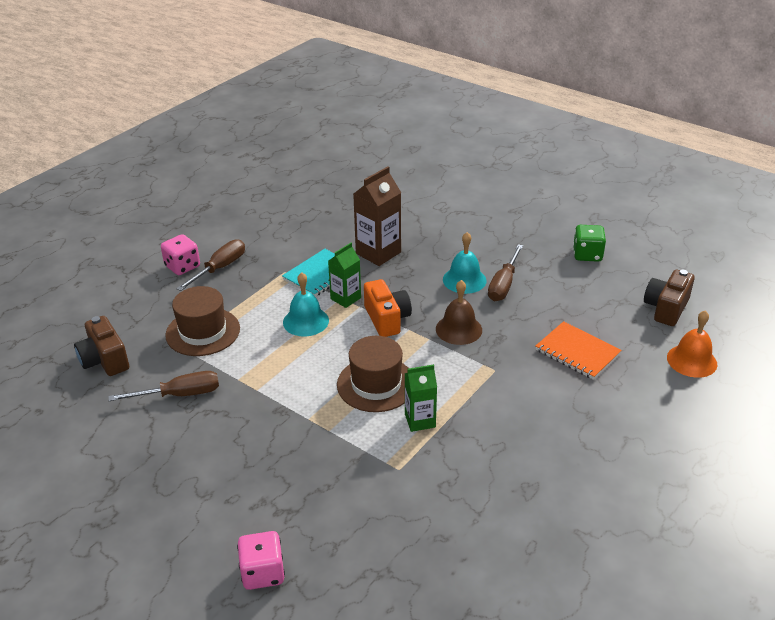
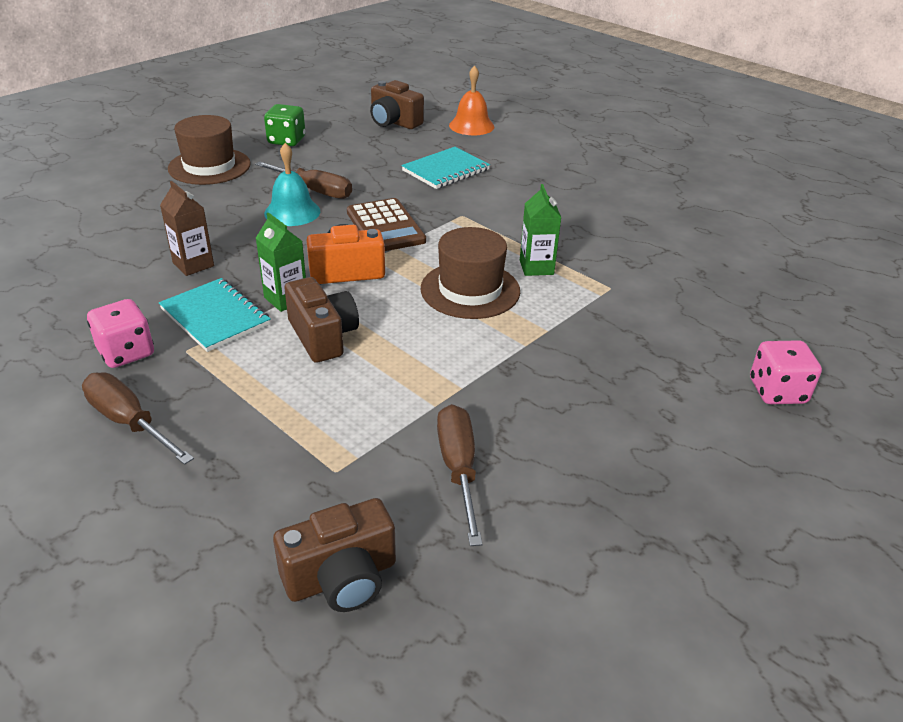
camera: 85 degrees left, 0 degrees up
(182, 266) = (91, 472): pink dice -> pink dice (126, 352)
(203, 332) = (306, 443): brown hat -> brown hat (209, 166)
(306, 321) = (323, 336): turquoise bell -> brown camera
(378, 253) = (193, 264): brown carton -> brown carton, size x0.63
(458, 329) = (385, 226): brown bell -> brown calculator
(577, 352) = (445, 170): orange notebook -> turquoise notebook

